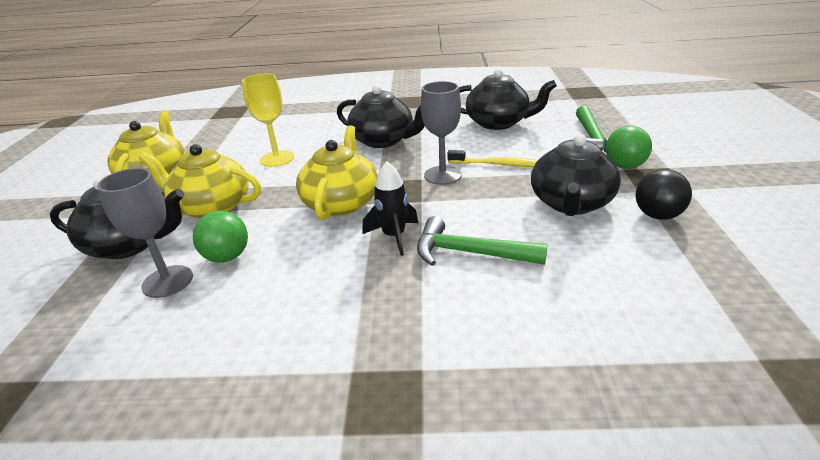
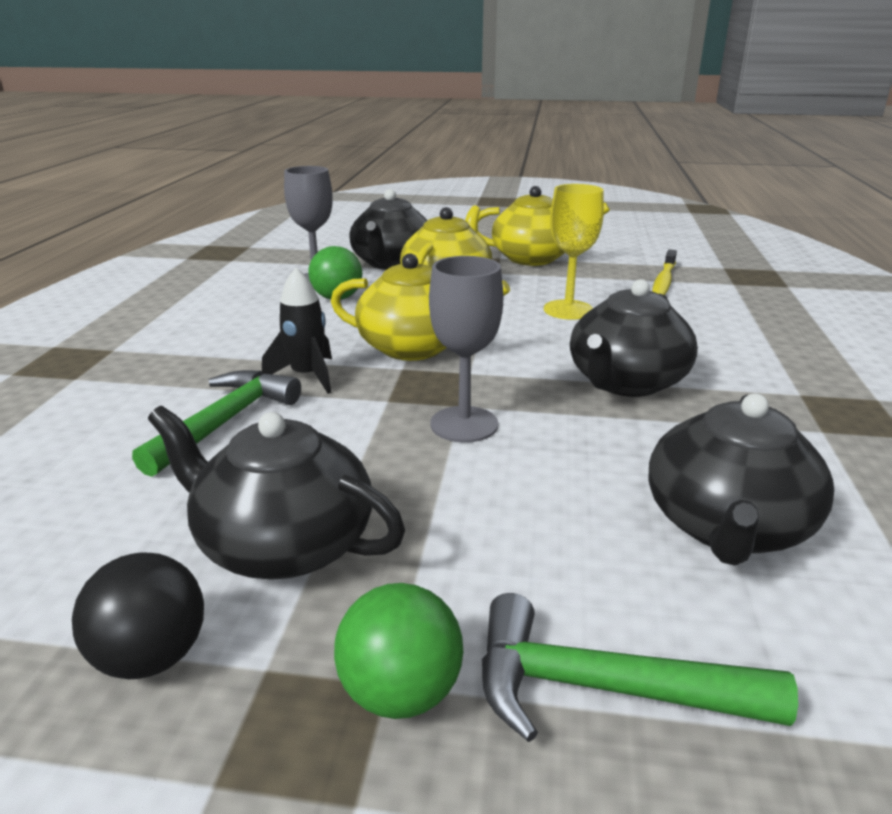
camera: 95 degrees right, 5 degrees down
(499, 164) = (485, 488): yellow toothbrush -> yellow toothbrush (663, 281)

